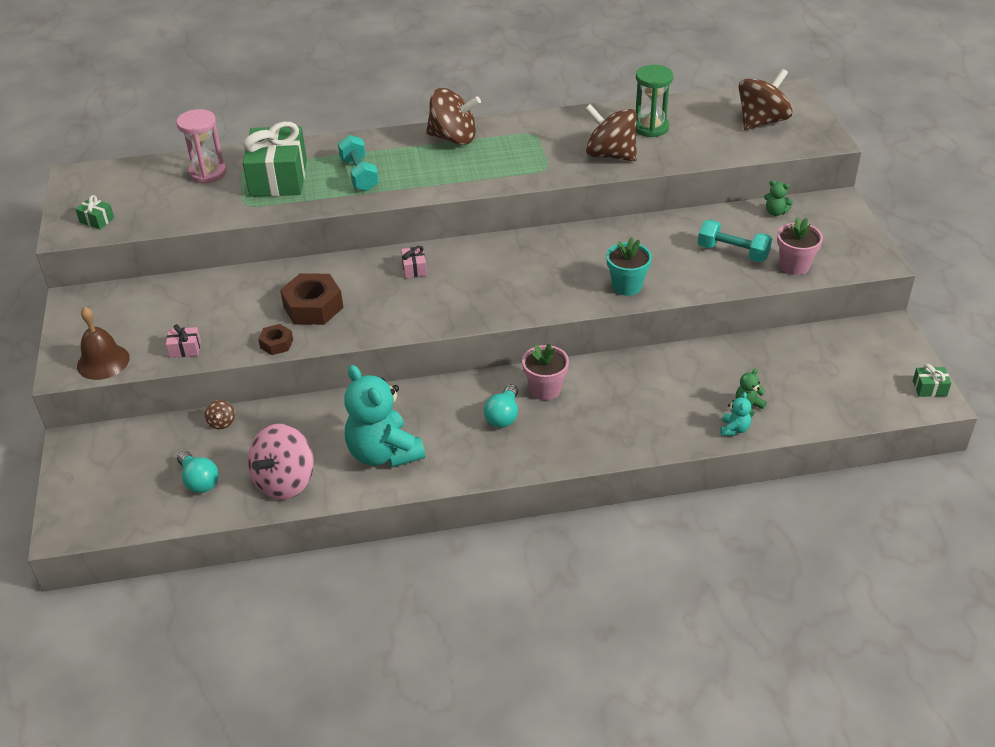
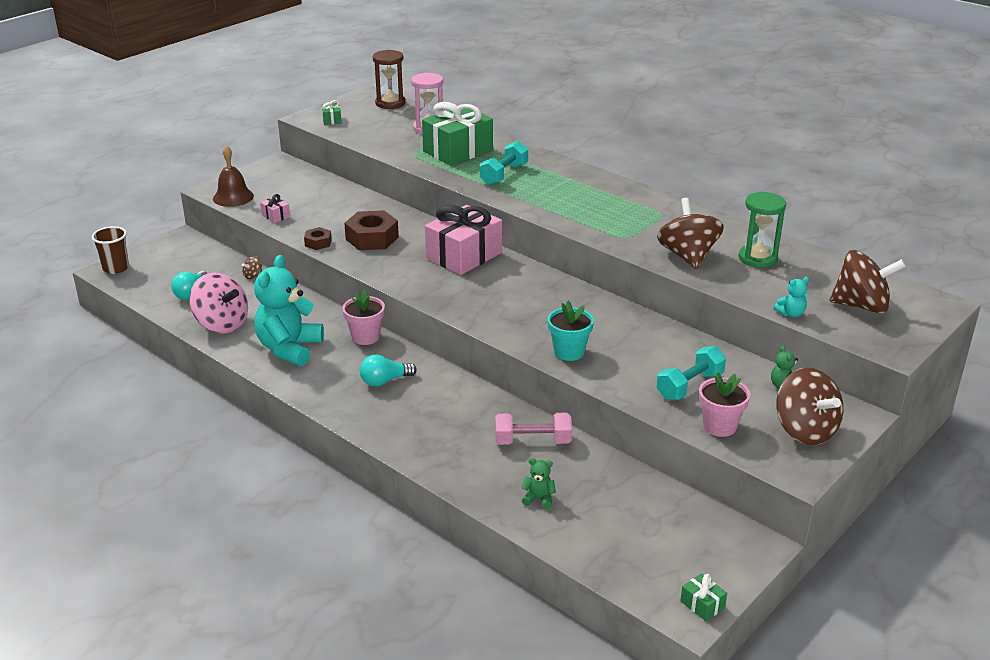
camera: 50 degrees right, 10 degrees down
(69, 520) = (116, 268): none -> brown cup
(118, 170) = (390, 103): none -> brown hourglass
(285, 482) = (222, 324): pink spinning top -> pink spinning top turned 135 degrees counterclockwise
(414, 269) = (464, 256): pink gift -> pink gift, size x2.44
(453, 138) = (604, 188): brown spinning top -> brown spinning top (805, 430)
(545, 389) = (436, 387): pink flower pot -> pink flower pot (365, 337)
(674, 373) = (532, 441): none -> pink dumbbell
(733, 252) = (690, 386): turquoise dumbbell -> turquoise dumbbell turned 60 degrees clockwise
(734, 429) = (500, 502): turquoise teddy bear -> turquoise teddy bear (791, 313)

